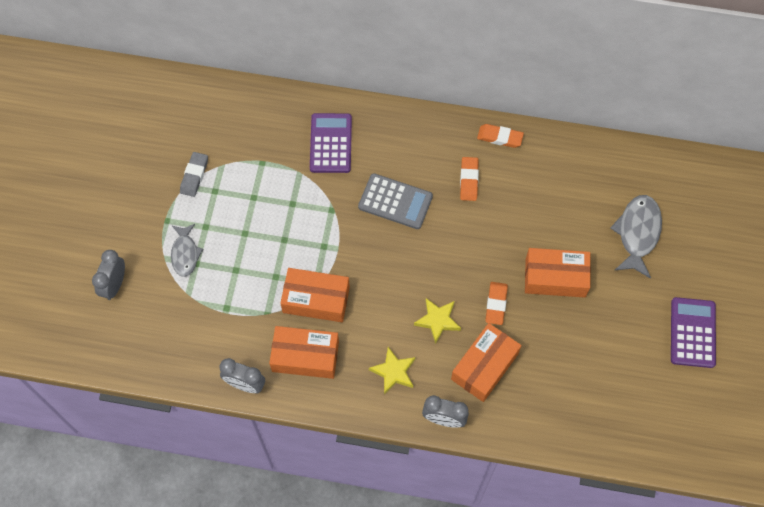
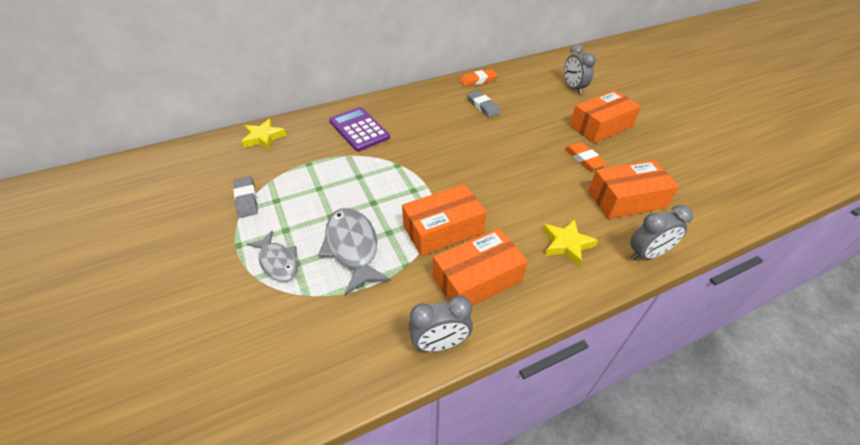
camera: 35 degrees left, 20 degrees down
(114, 285) = (205, 335): grey clock -> grey clock (573, 88)
(395, 201) = (443, 138): grey calculator -> none
(437, 321) = (557, 190): yellow star -> yellow star (263, 138)
(469, 180) = (482, 106): orange eraser -> grey eraser
(484, 366) = (626, 199): orange box -> orange box turned 75 degrees clockwise
(637, 233) = (616, 85): grey fish -> grey fish (353, 247)
(692, 332) = (714, 112): purple calculator -> none

